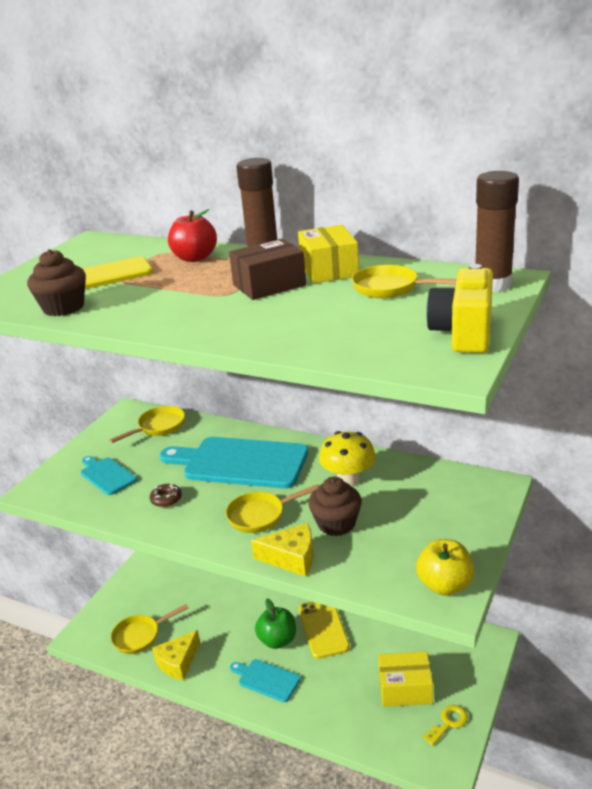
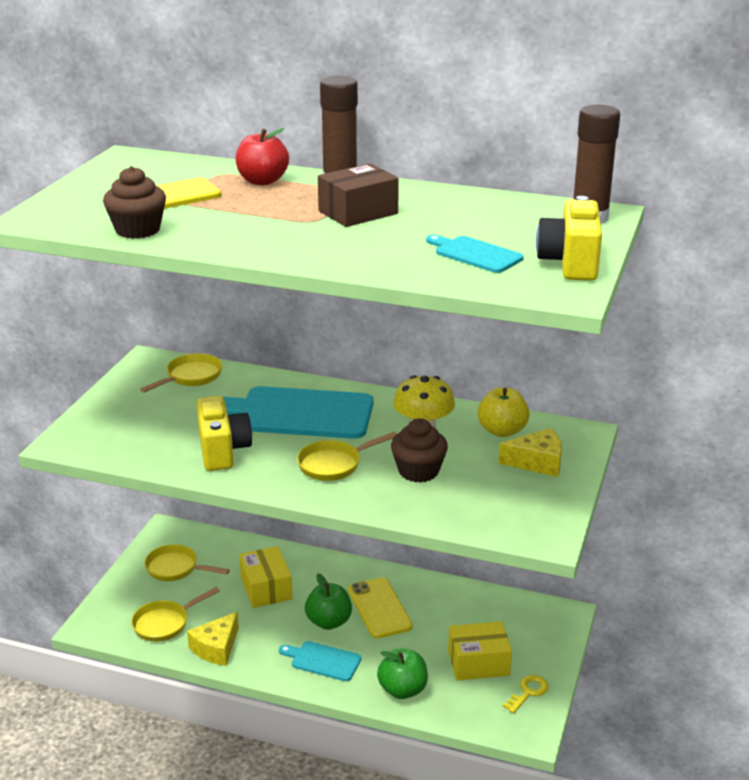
camera: 10 degrees left, 0 degrees up
(107, 475) = (144, 427): turquoise cutting board -> turquoise cutting board (475, 254)
(166, 499) = (222, 450): brown donut -> yellow camera
(291, 558) = (377, 503): yellow cheese -> yellow cheese (537, 462)
(329, 270) = (417, 198): yellow box -> yellow box (266, 588)
(333, 714) = (402, 690): none -> green apple
(390, 288) = (487, 219): yellow pan -> yellow pan (176, 568)
(444, 585) = (540, 523): yellow apple -> yellow apple (502, 431)

